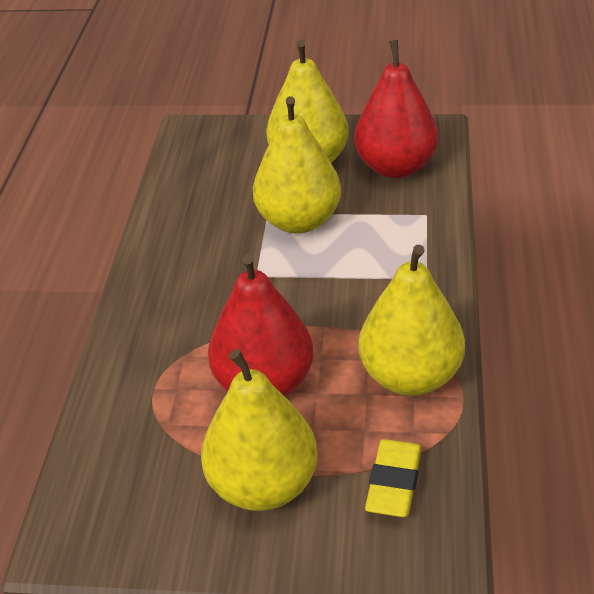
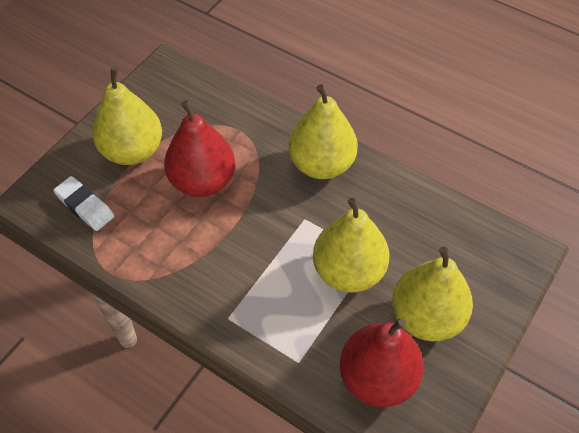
camera: 115 degrees right, 15 degrees up
(393, 483) = (85, 206): yellow eraser -> white eraser
(410, 376) = (148, 256): yellow pear -> yellow pear (321, 164)

